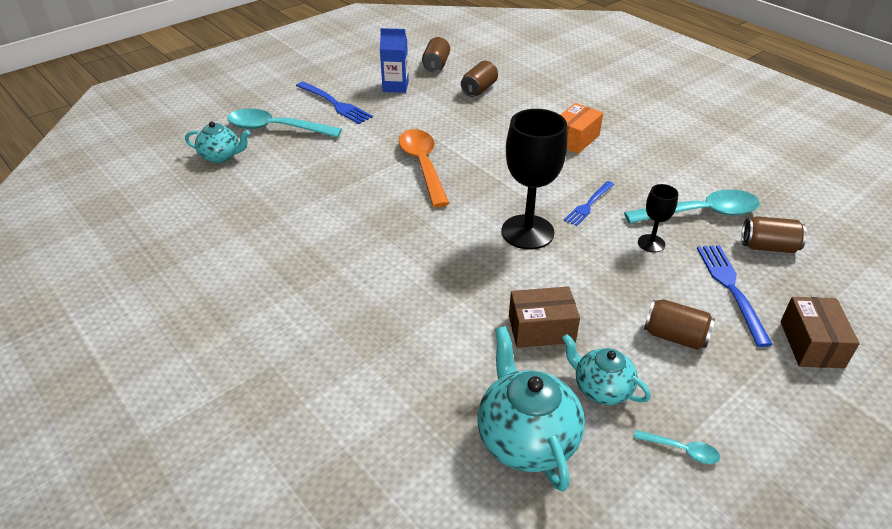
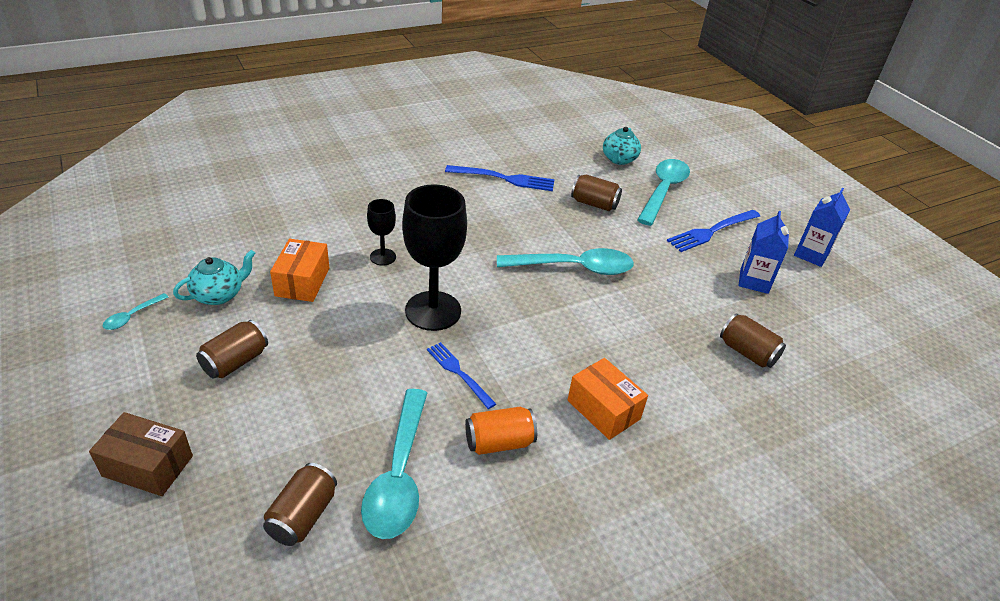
camera: 100 degrees right, 0 degrees up
(348, 64) = (811, 254): none -> blue carton
(423, 165) = (574, 268): orange spoon -> turquoise spoon
(436, 65) = (818, 328): brown can -> brown can (594, 204)
(526, 439) = (209, 245): turquoise teapot -> none
(541, 329) = (302, 282): brown box -> orange box
(637, 176) = (499, 442): none -> orange can
(651, 243) = (368, 400): black goblet -> black goblet (383, 257)
(731, 289) = (262, 437): blue fork -> blue fork (504, 178)

